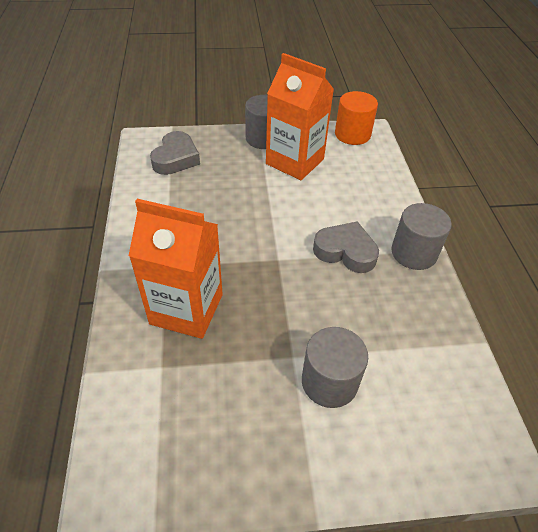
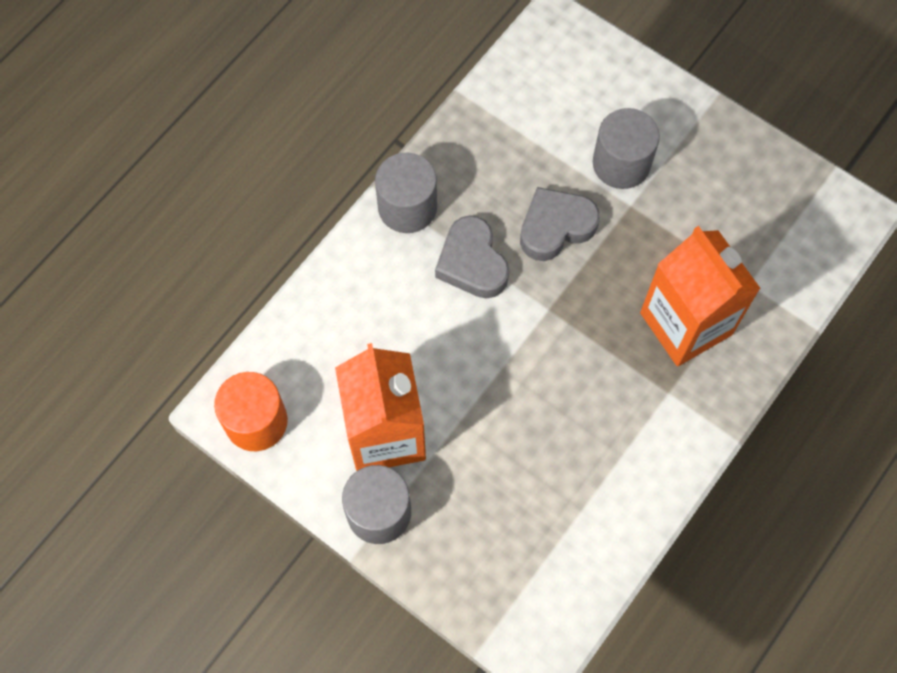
camera: 135 degrees left, 20 degrees up
(176, 158) = (528, 567): grey heart -> grey heart (555, 227)

